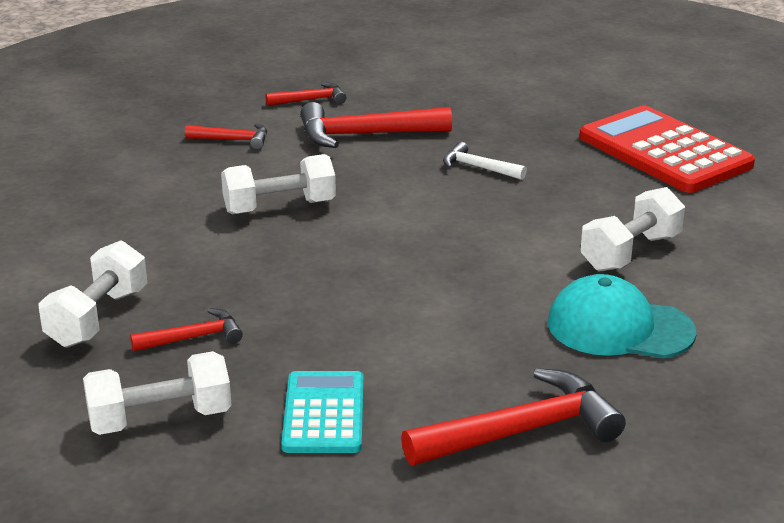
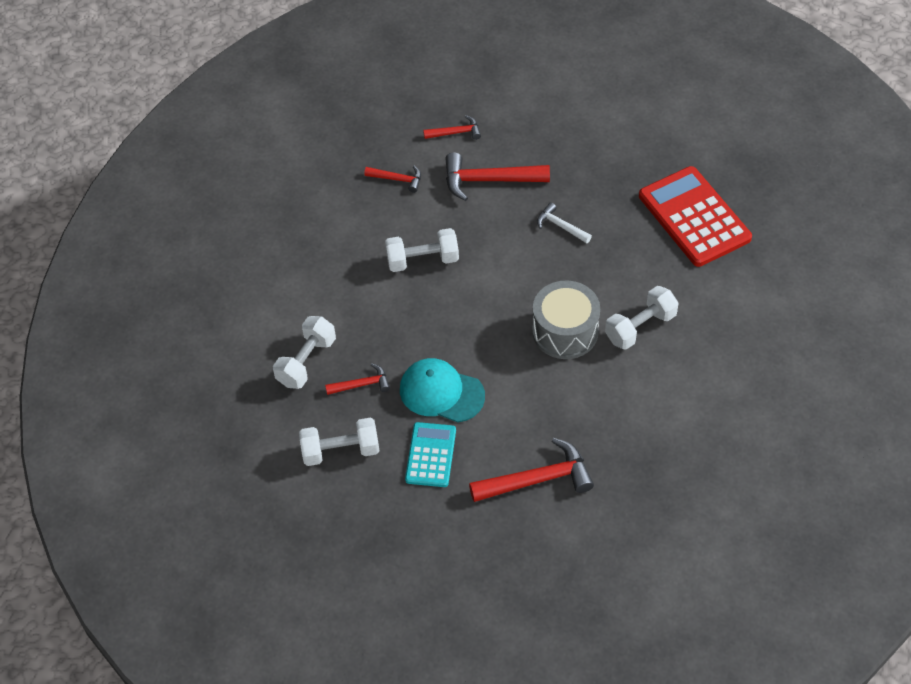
camera: 10 degrees right, 25 degrees up
(516, 263) = (565, 331): none -> grey drum
(619, 327) = (614, 398): turquoise cap -> turquoise cap (441, 392)

